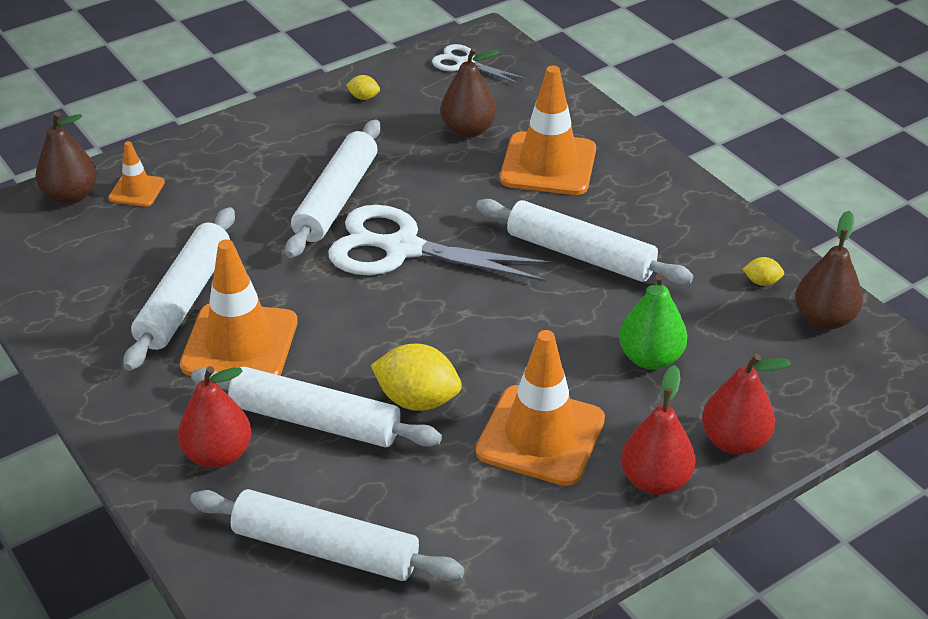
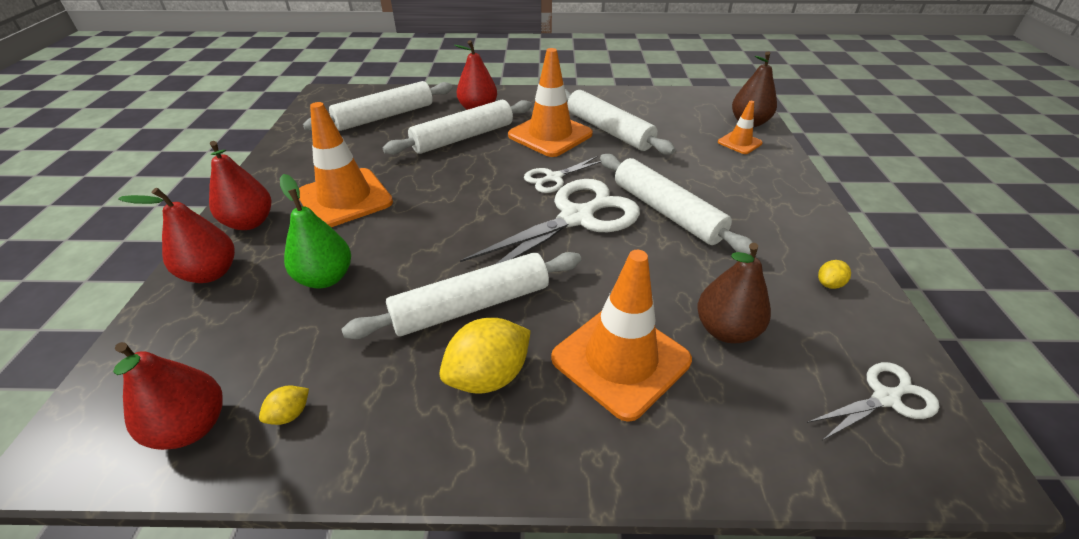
camera: 125 degrees right, 0 degrees up
(342, 295) = (554, 178): none -> white scissors
(417, 400) = (433, 170): yellow lemon -> yellow lemon (488, 376)
(824, 319) = (192, 427): brown pear -> red pear

